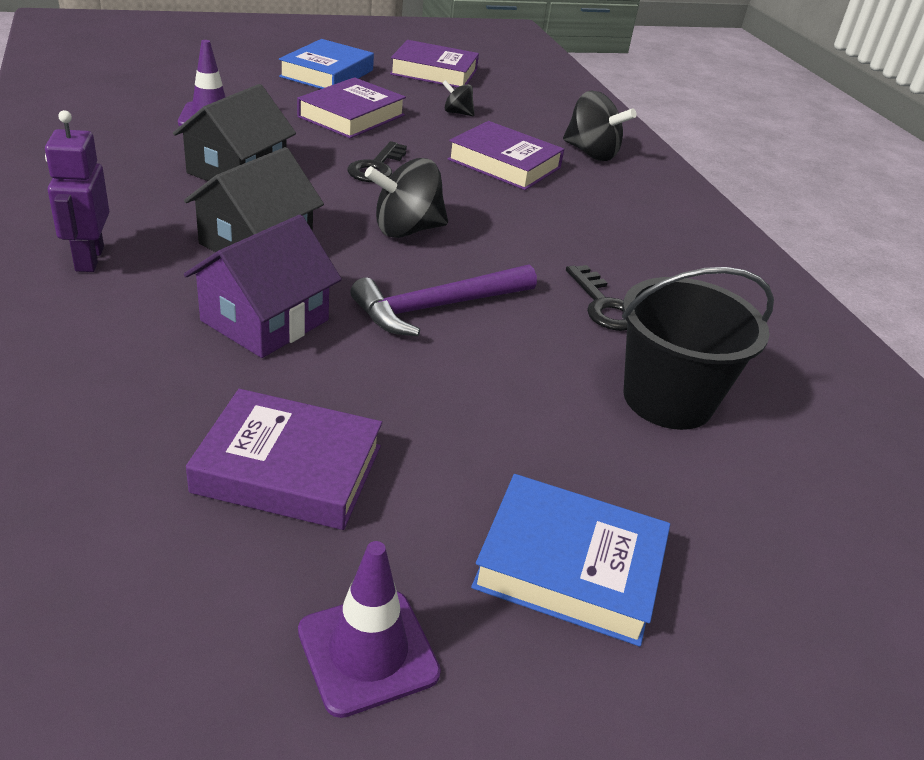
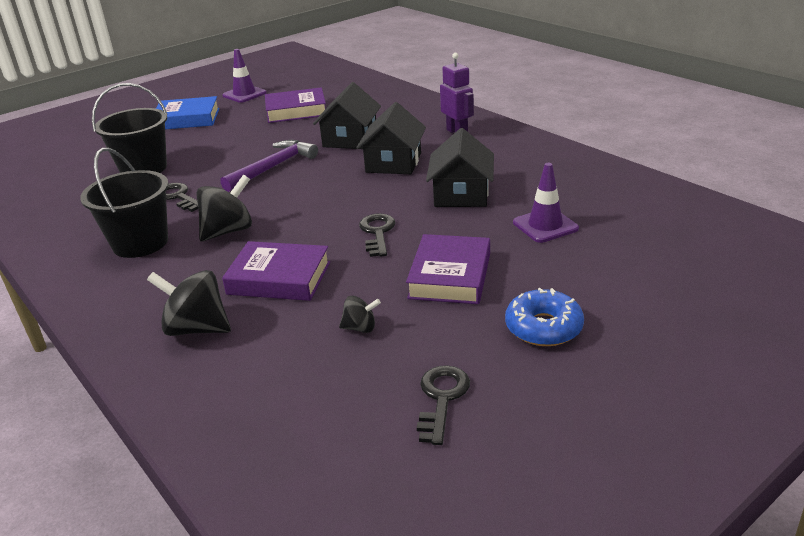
camera: 165 degrees right, 5 degrees down
(265, 320) = (350, 139): purple house -> black house
(327, 73) = (543, 327): blue book -> blue donut
(406, 230) = (318, 197): black spinning top -> black spinning top (228, 231)
(434, 72) = (442, 398): purple book -> black key
(653, 250) = (140, 243): none -> black bucket

